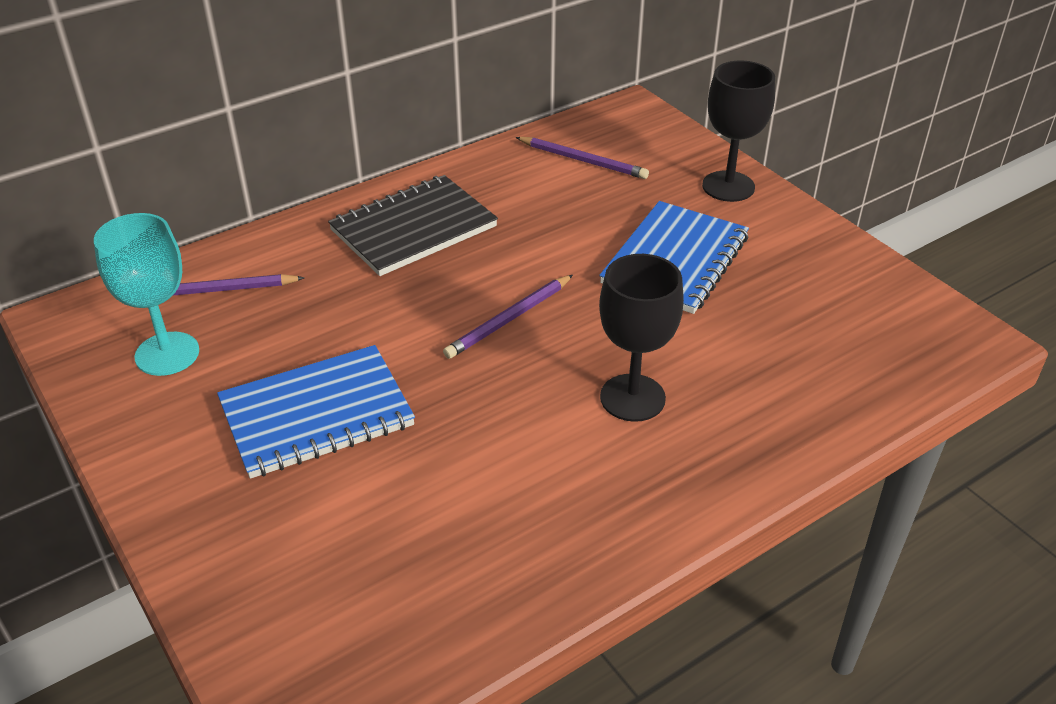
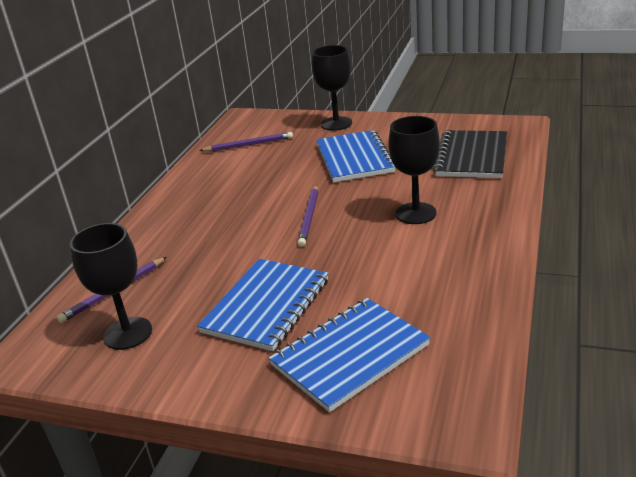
camera: 35 degrees left, 10 degrees down
(167, 354) = (128, 333): turquoise goblet -> black goblet
(309, 543) = (350, 355): none -> blue notebook
(413, 228) = (197, 210): black notebook -> black notebook (471, 157)

